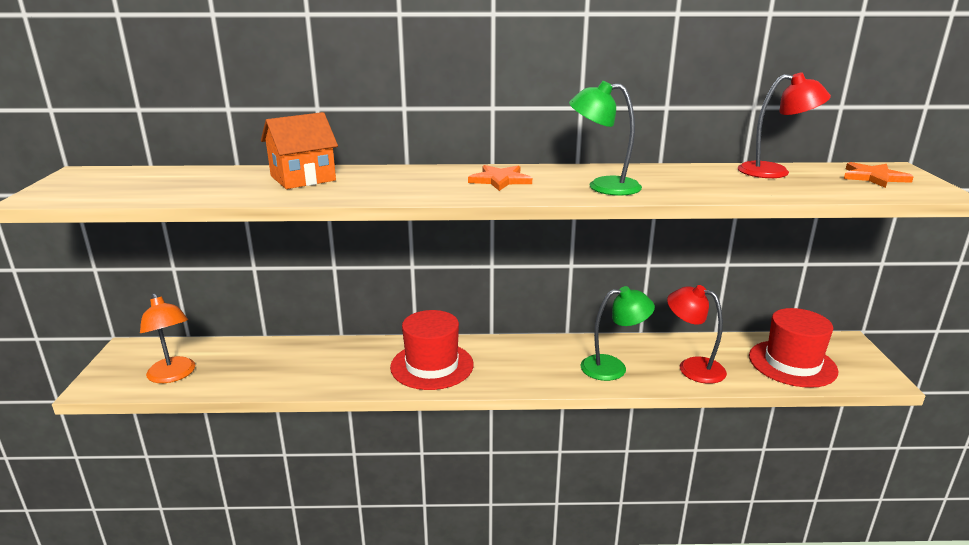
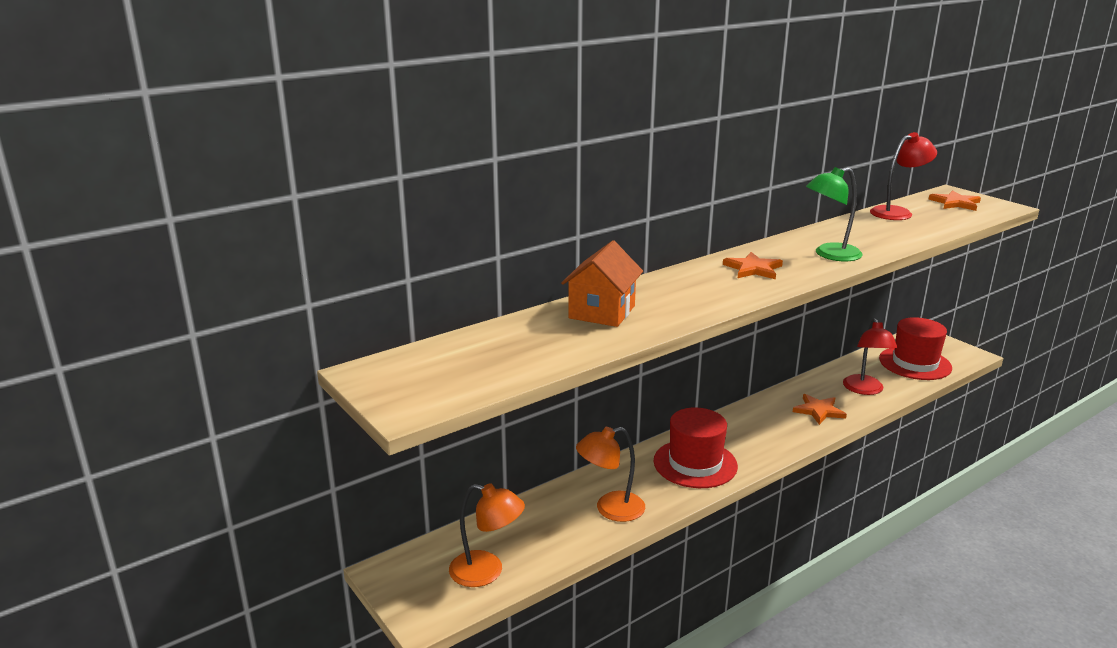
camera: 35 degrees left, 0 degrees up
(315, 371) = (610, 509): none -> orange lamp
(613, 367) = (819, 411): green lamp -> orange star
(692, 367) = (865, 390): red lamp -> red lamp turned 90 degrees counterclockwise

